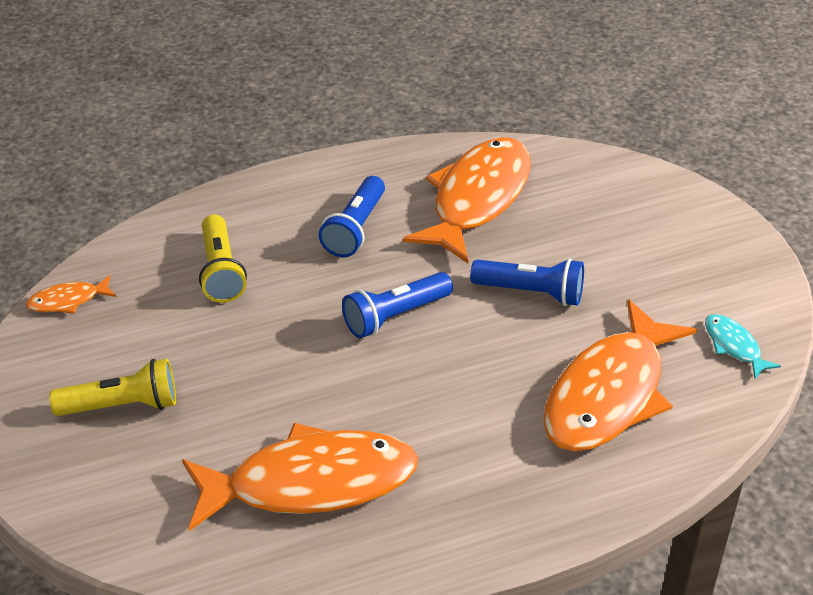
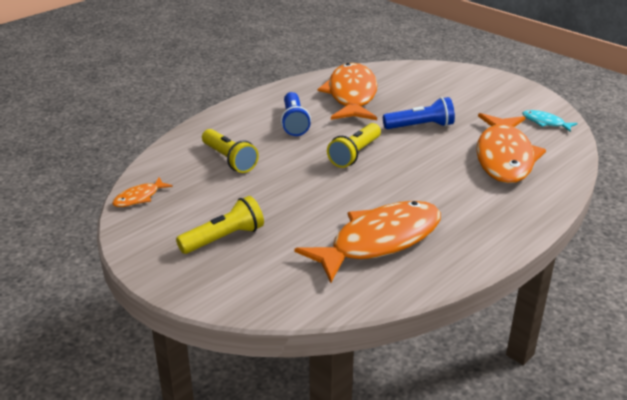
camera: 25 degrees left, 10 degrees down
(395, 316) = (355, 154): blue flashlight -> yellow flashlight

